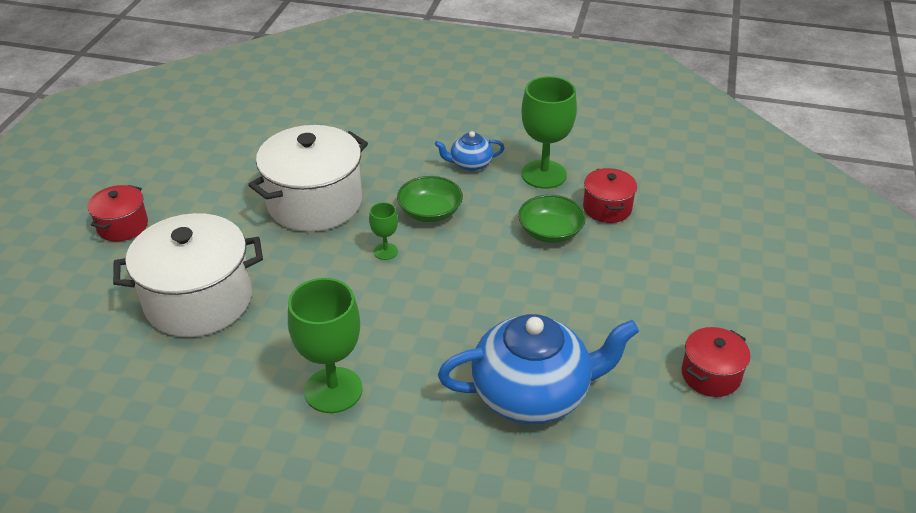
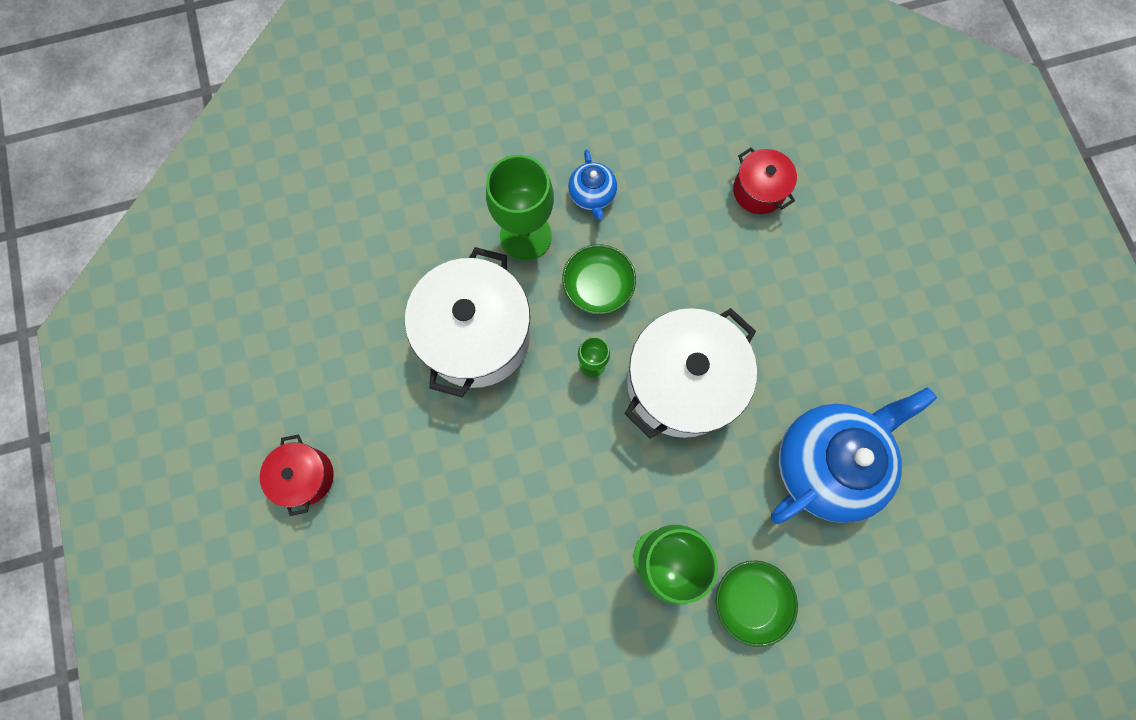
camera: 30 degrees left, 35 degrees up
(199, 300) = (462, 527): white pot -> white pot (681, 383)
(470, 164) = (592, 195): blue teapot -> blue teapot turned 60 degrees counterclockwise
(544, 174) = (672, 173): green goblet -> green goblet (525, 236)
(550, 231) = (726, 252): green bowl -> green bowl (750, 600)
(710, 375) = (953, 357): red pot -> none

